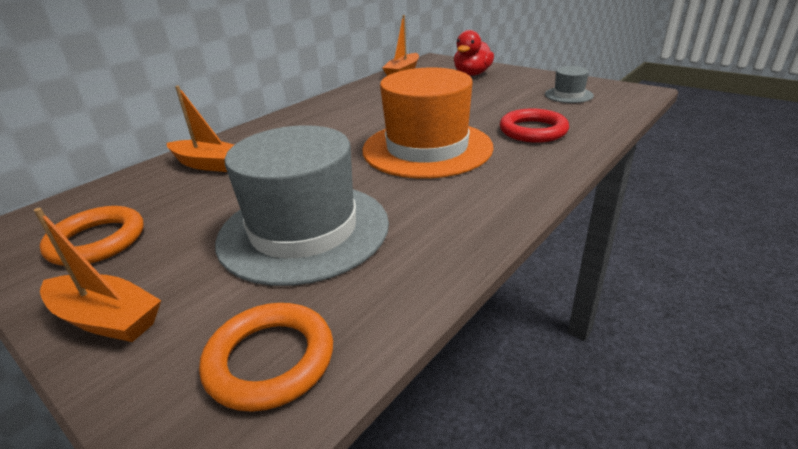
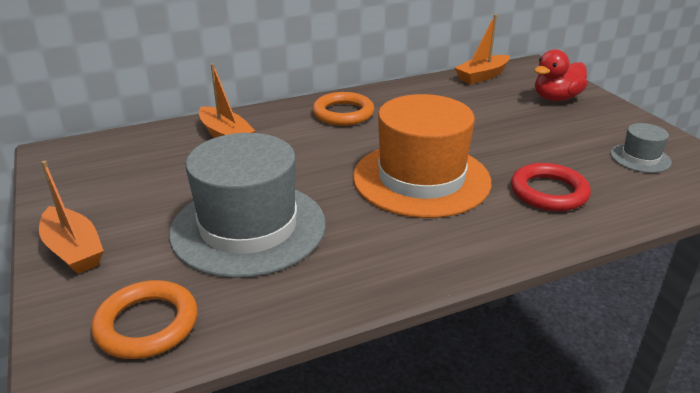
camera: 25 degrees right, 0 degrees up
(97, 241) = (105, 183): orange ring -> orange ring (343, 113)

